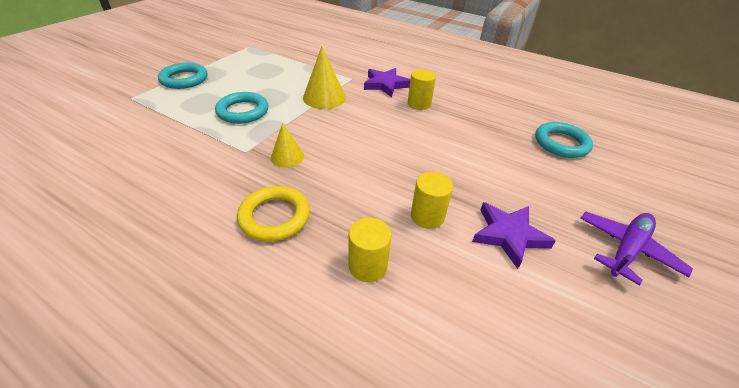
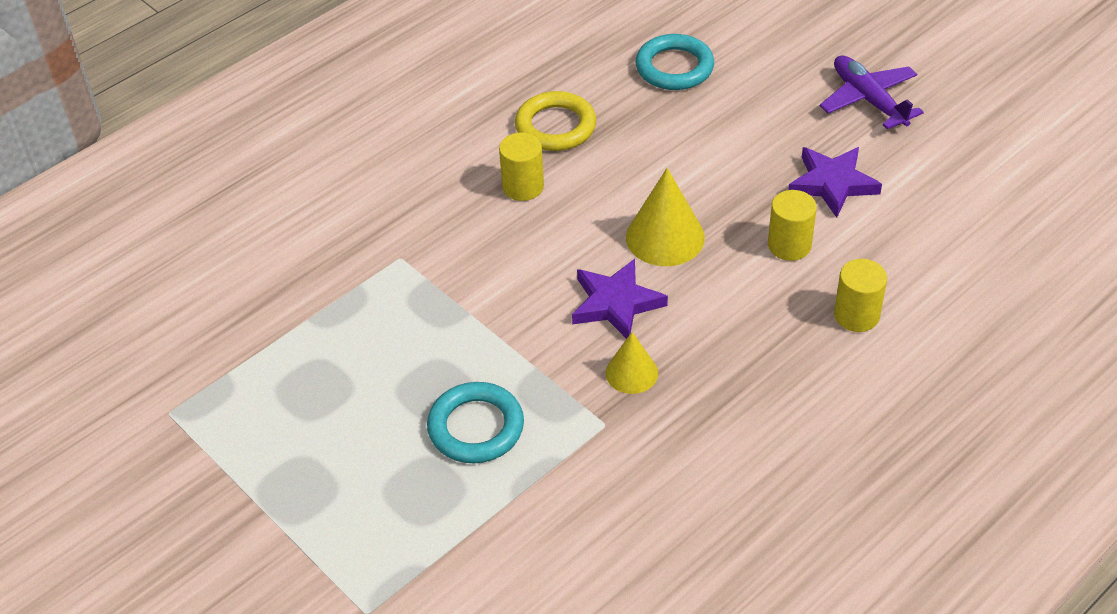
camera: 70 degrees left, 5 degrees up
(184, 79) = (308, 528): turquoise ring -> none
(275, 217) = (761, 394): yellow ring -> yellow ring (555, 126)
(324, 97) = (461, 307): yellow cone -> yellow cone (665, 237)
(386, 84) = (441, 214): purple star -> purple star (616, 303)

